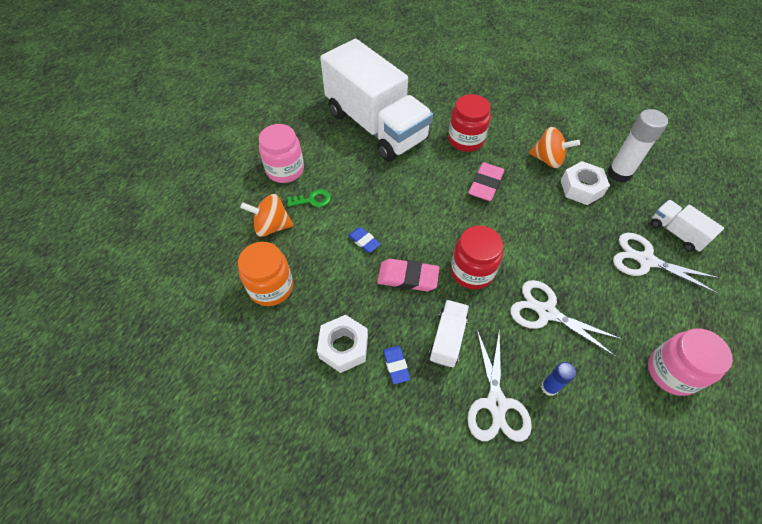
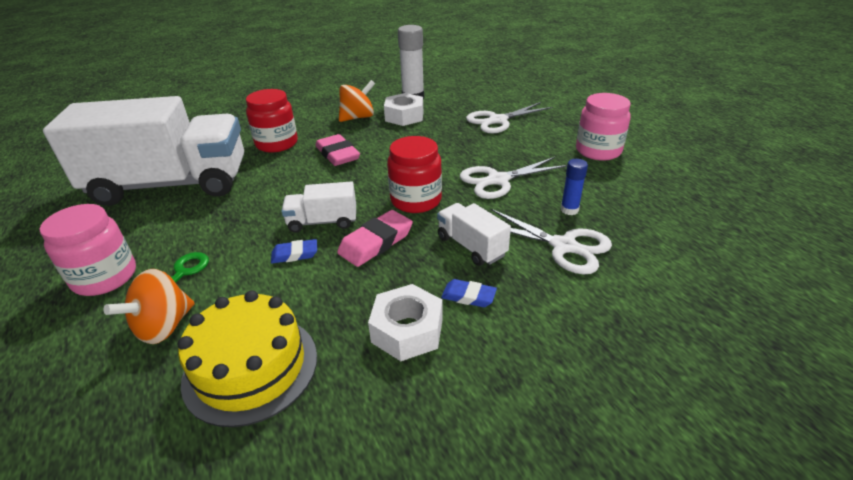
camera: 55 degrees left, 20 degrees down
(271, 287) = (251, 367): orange jar -> yellow cake
(676, 233) = (489, 101): white truck -> white truck (322, 222)

